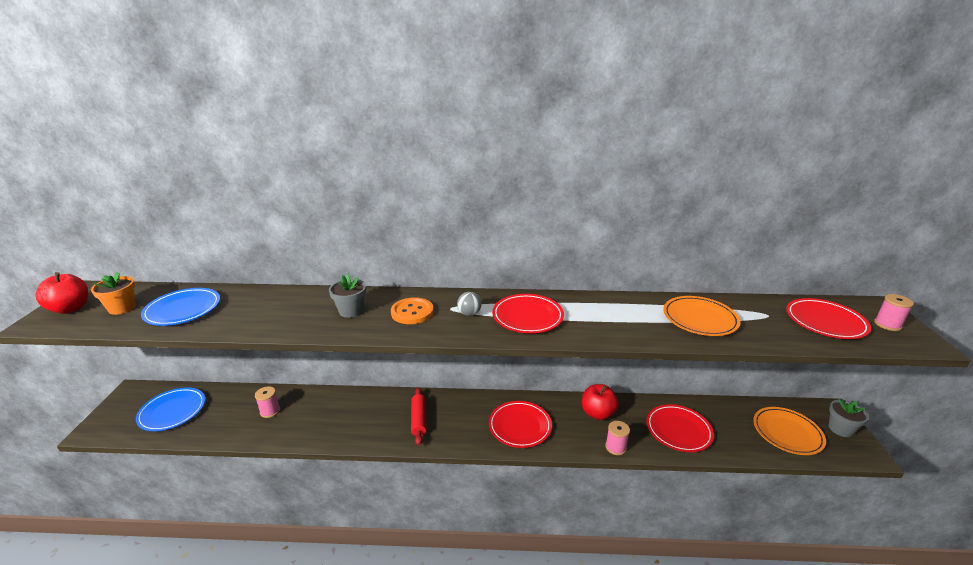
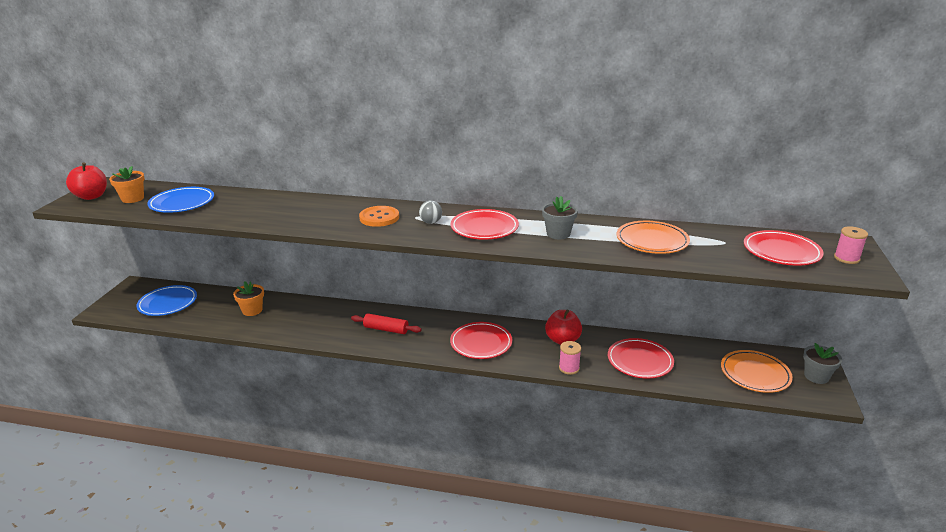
camera: 10 degrees right, 0 degrees up
(270, 411) = (252, 310): pink spool -> orange flower pot
(351, 311) = (325, 213): grey flower pot -> grey flower pot (558, 234)
(419, 420) = (386, 329): red rolling pin -> red rolling pin turned 75 degrees counterclockwise

